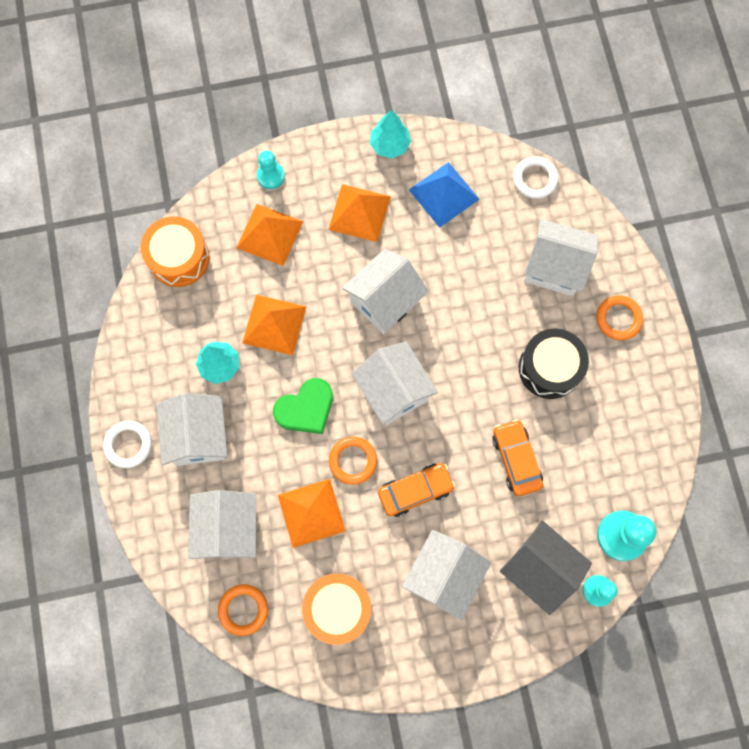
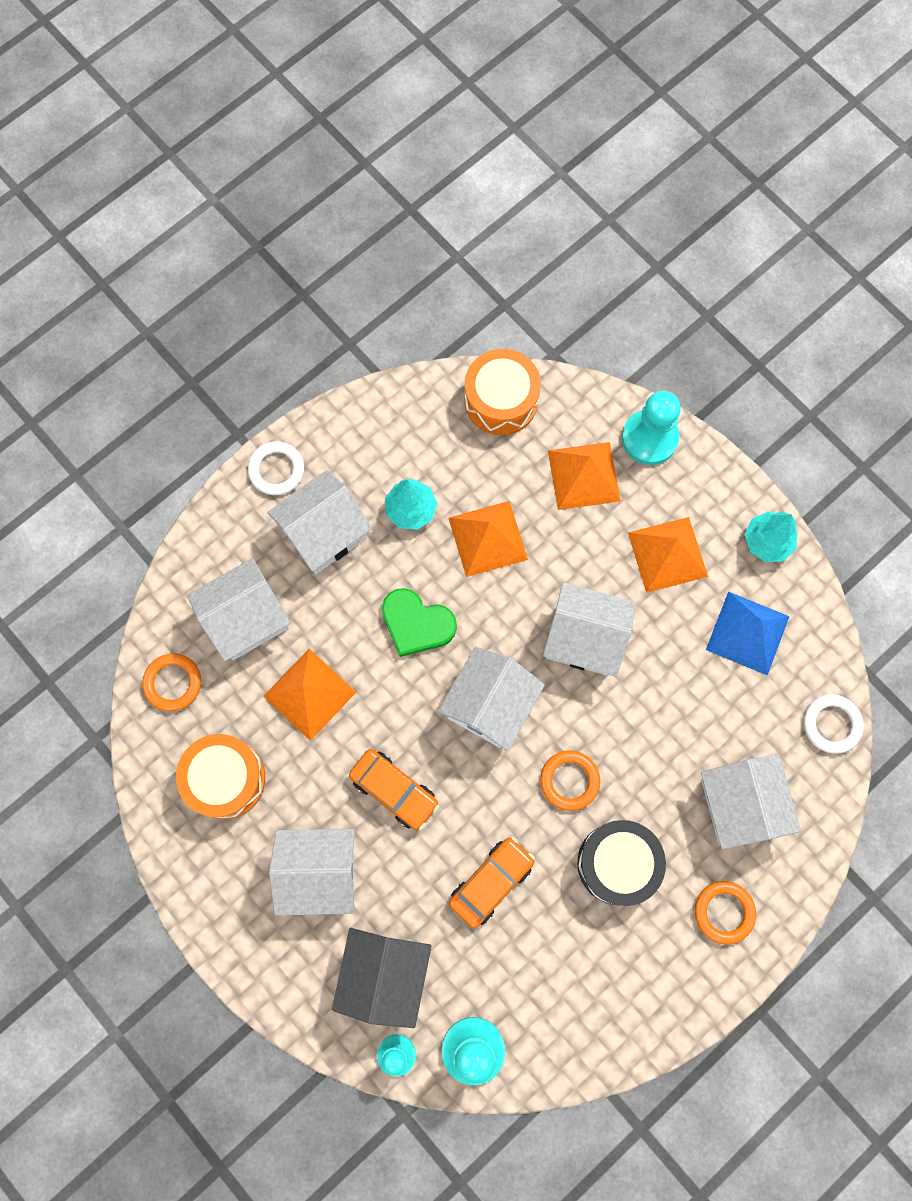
camera: 60 degrees right, 0 degrees up
(270, 176) = (649, 438): turquoise pawn -> turquoise pawn, size x1.63
(353, 461) = (388, 705): orange ring -> orange ring (569, 780)

